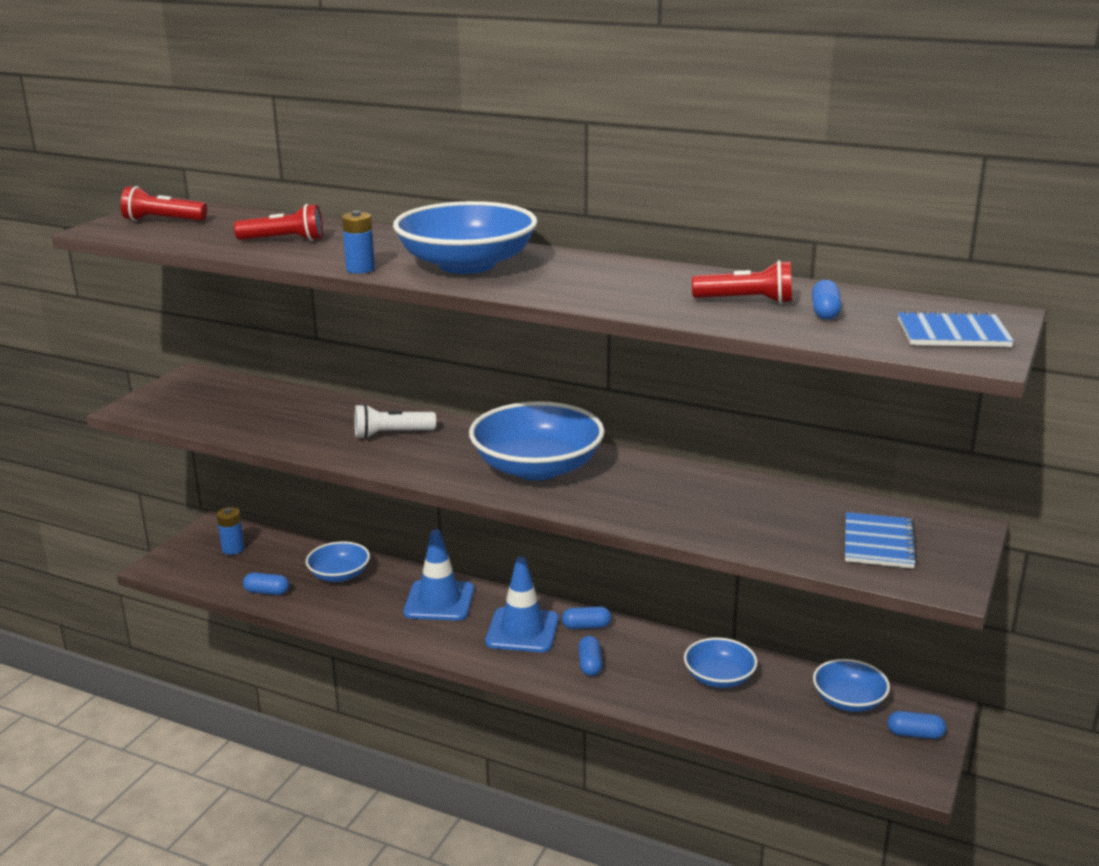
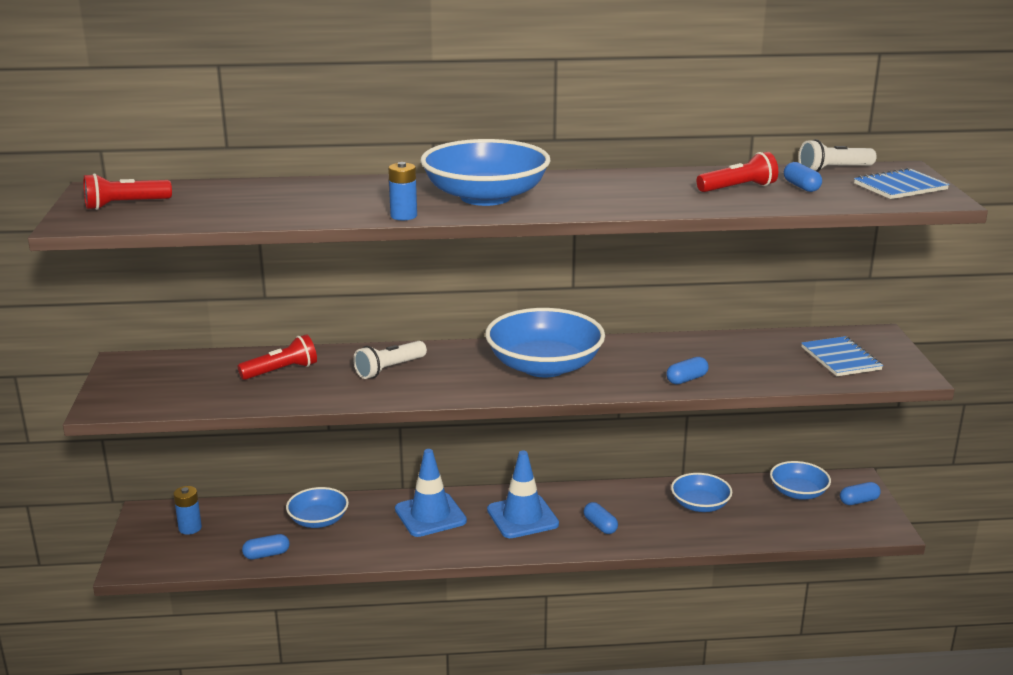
camera: 30 degrees left, 0 degrees up
(284, 240) = (285, 203): red flashlight -> red flashlight (281, 371)
(586, 626) = (568, 498): blue capsule -> blue capsule (686, 379)
(902, 300) = (833, 170): none -> white flashlight

